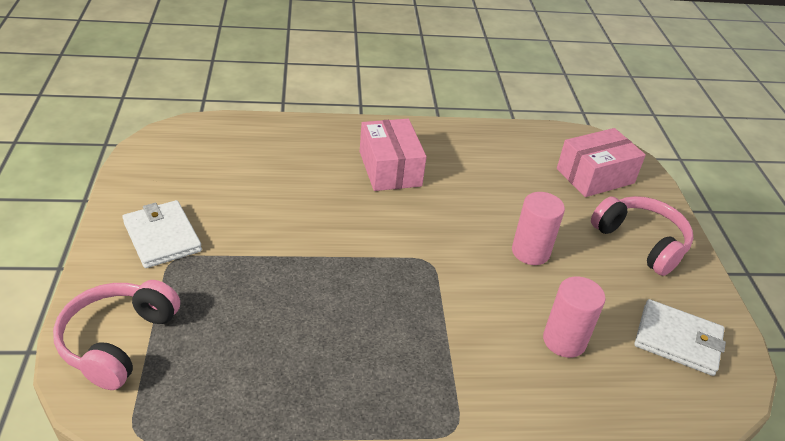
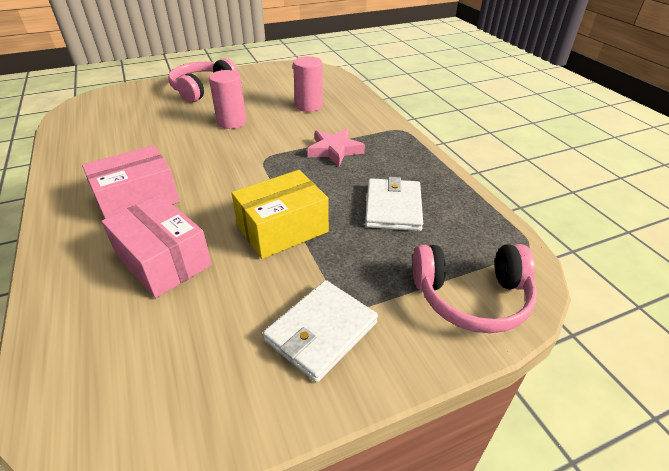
camera: 105 degrees left, 0 degrees up
(294, 245) = (282, 229): none -> yellow box
(422, 329) = (334, 150): none -> pink star
(595, 176) = (127, 106): pink box -> pink box (163, 260)
(678, 340) = (285, 78): white wallet -> white wallet (393, 207)

